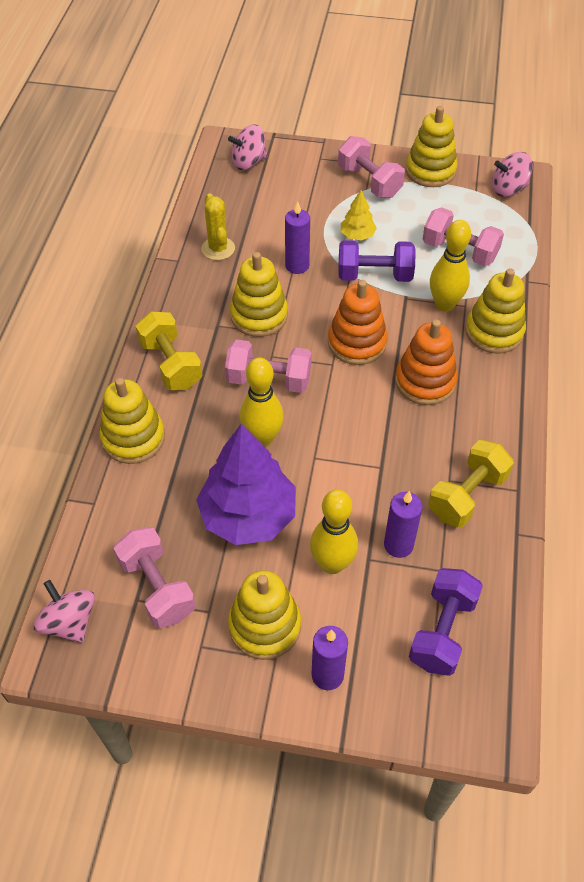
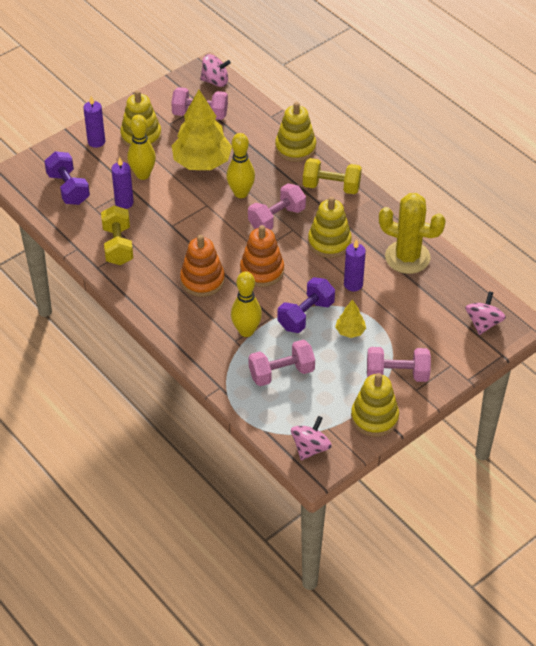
camera: 130 degrees right, 5 degrees down
(218, 249) = (407, 257): yellow cactus -> yellow cactus, size x1.68
(248, 515) = (202, 162): purple tree -> yellow tree
(494, 332) = (201, 338): yellow stacking toy -> none

